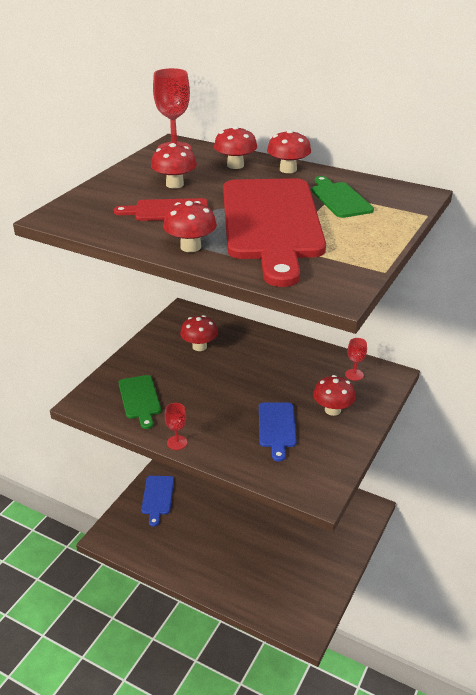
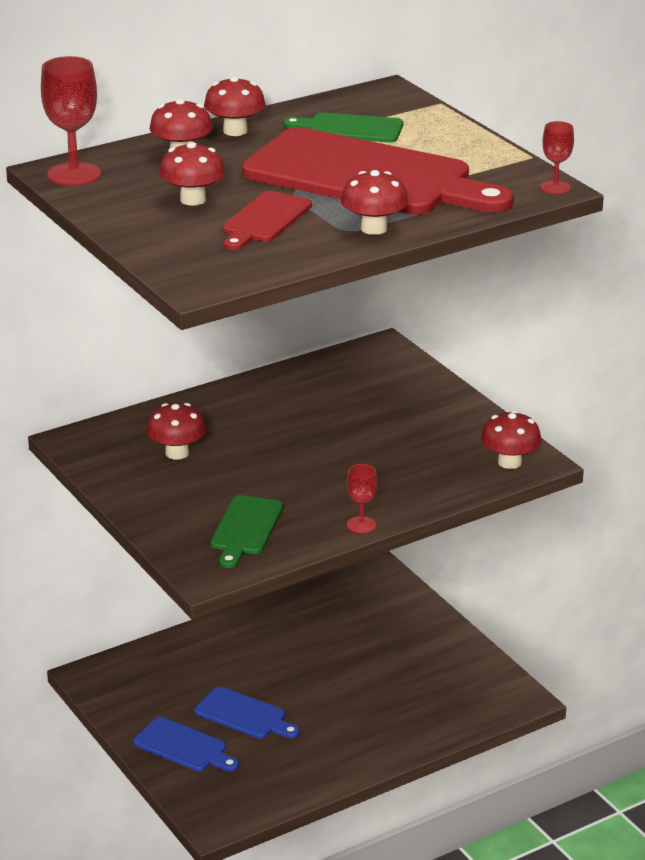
camera: 60 degrees left, 5 degrees down
(140, 399) = (245, 529): green cutting board -> green cutting board turned 90 degrees clockwise
(277, 427) = (401, 451): blue cutting board -> blue cutting board (244, 715)
(332, 410) = (407, 405): red mushroom -> red mushroom (509, 462)
(354, 375) = (357, 369): red goblet -> red goblet (555, 187)

